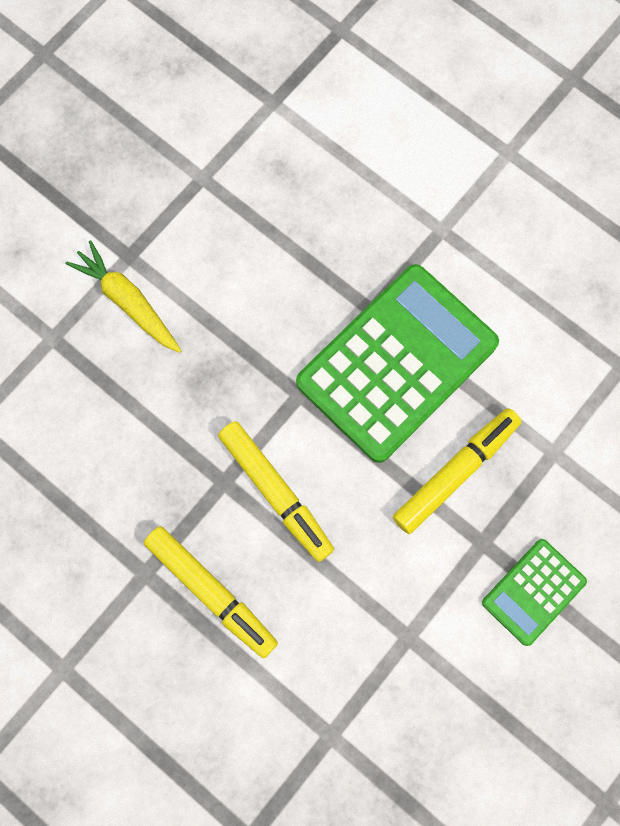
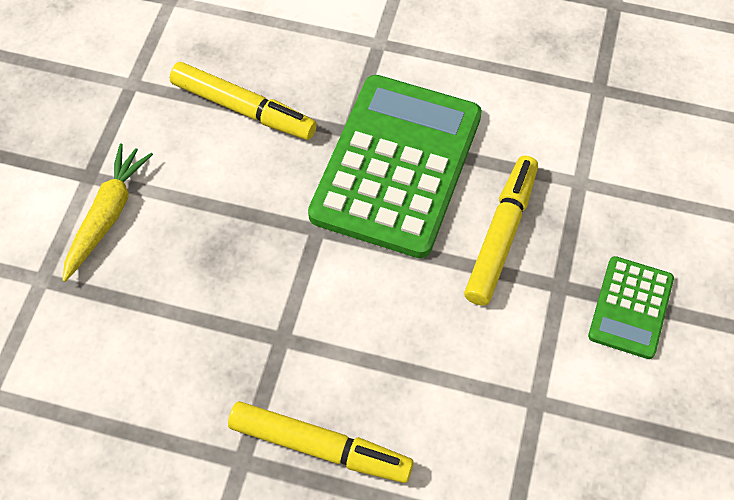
camera: 25 degrees left, 15 degrees down
(128, 302) = (107, 216): yellow carrot -> yellow carrot turned 90 degrees clockwise
(276, 492) = (339, 325): yellow marker -> yellow marker (243, 109)

